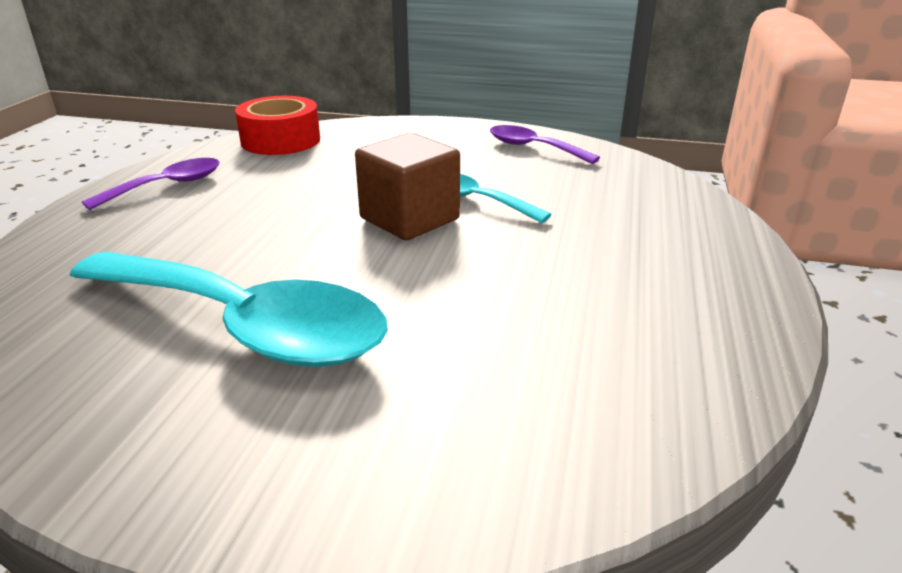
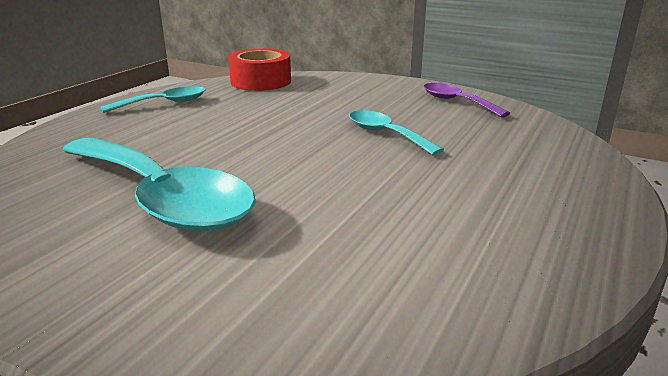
camera: 15 degrees right, 5 degrees down
(167, 186) = (164, 103): purple spoon -> turquoise spoon
(409, 219) = (327, 141): brown cube -> none

